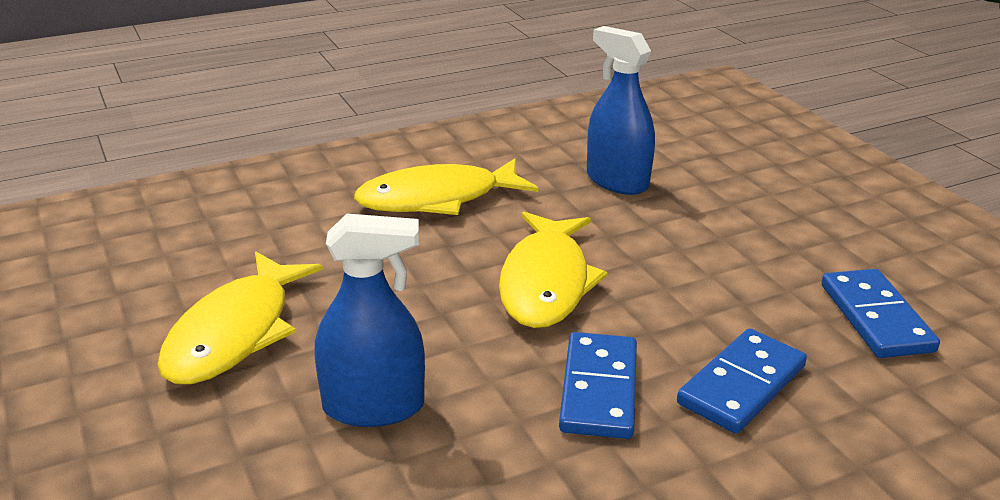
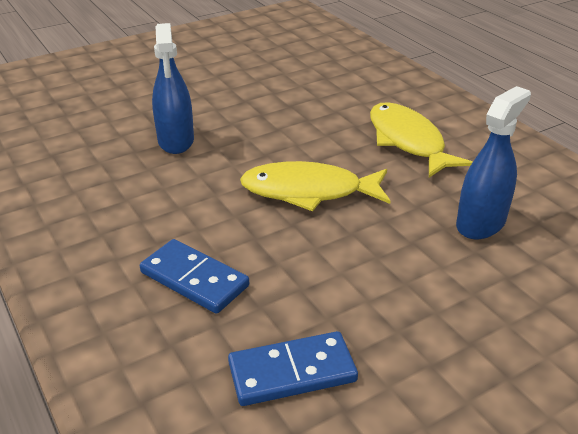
camera: 85 degrees right, 5 degrees up
(235, 332) = (238, 95): yellow fish -> none
(599, 389) = (190, 215): blue domino -> none

